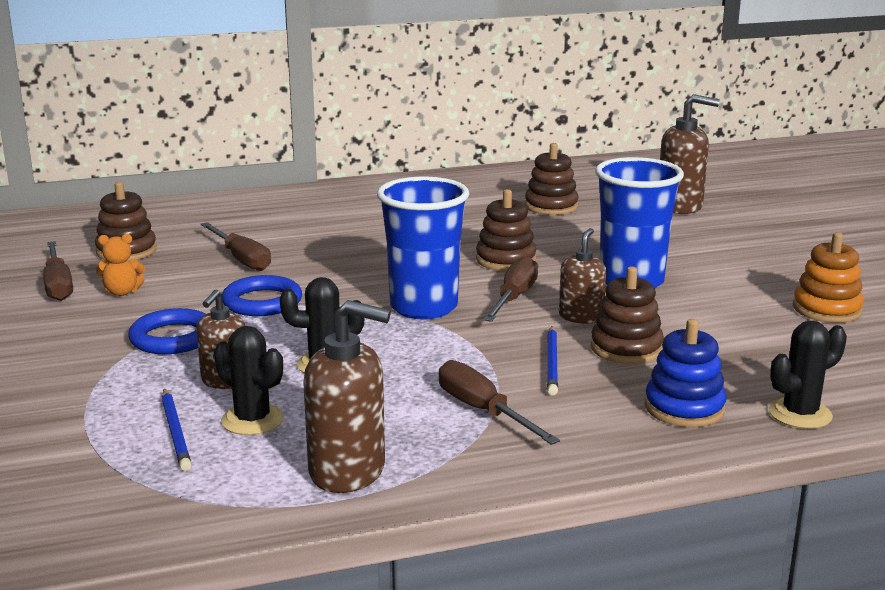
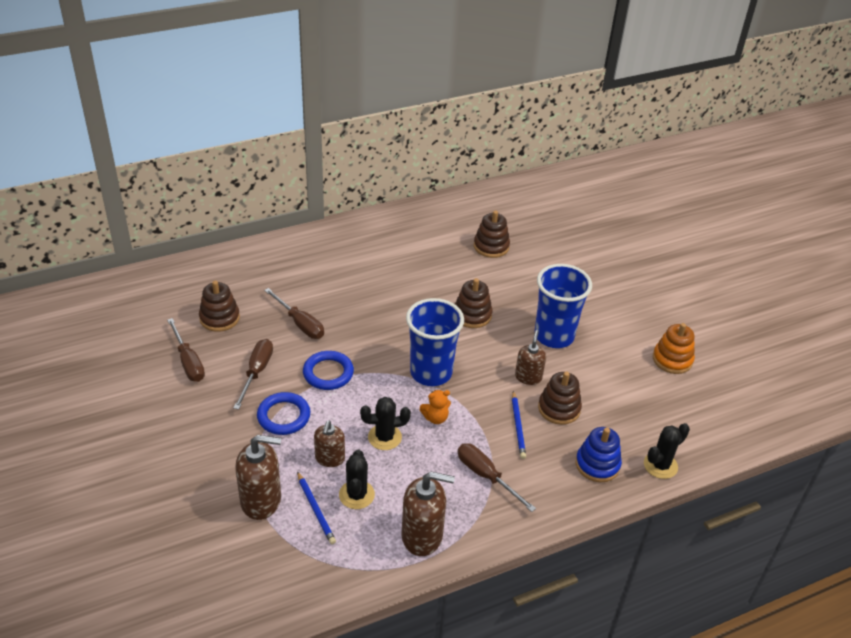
camera: 10 degrees left, 20 degrees up
(122, 292) = (234, 367): orange teddy bear -> orange teddy bear (435, 418)
(252, 420) = (356, 495): black cactus -> black cactus turned 60 degrees clockwise
(514, 298) = (484, 359): brown screwdriver -> brown screwdriver (256, 372)
(680, 206) = (575, 242): brown soap dispenser -> brown soap dispenser (261, 500)

